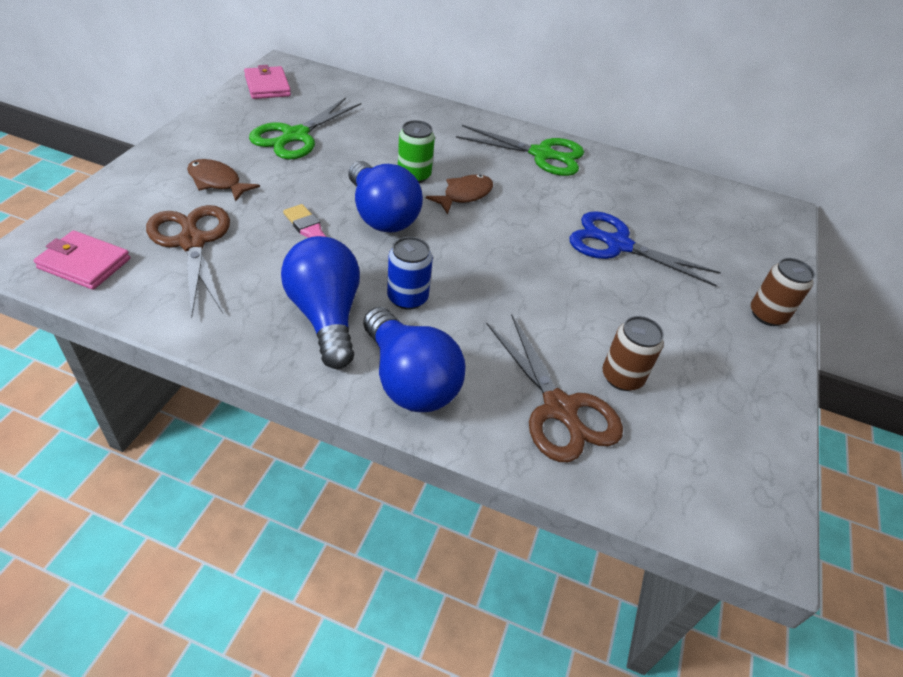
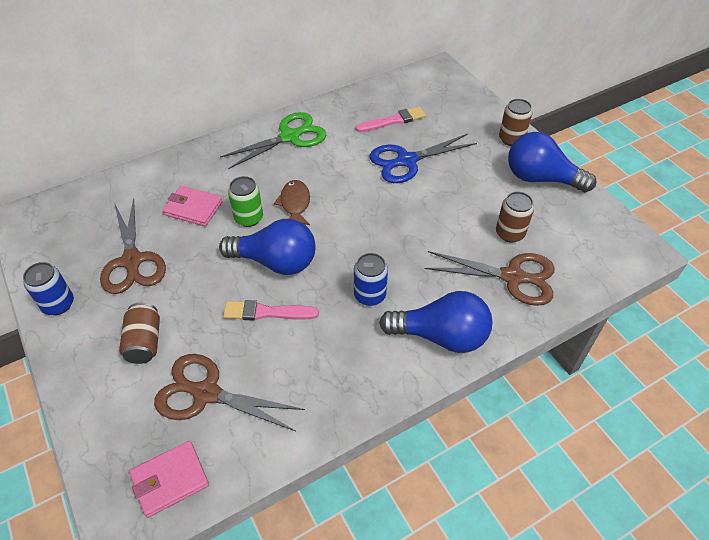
camera: 45 degrees left, 5 degrees up
(215, 122) = (58, 304): none -> blue can
(217, 182) = (144, 342): brown fish -> brown can
(267, 86) = (41, 243): pink wallet -> pink wallet (193, 208)
(295, 136) = (132, 261): green scissors -> brown scissors
(325, 316) = (352, 350): blue light bulb -> blue light bulb (540, 178)
(658, 210) = (393, 121): none -> pink brush

